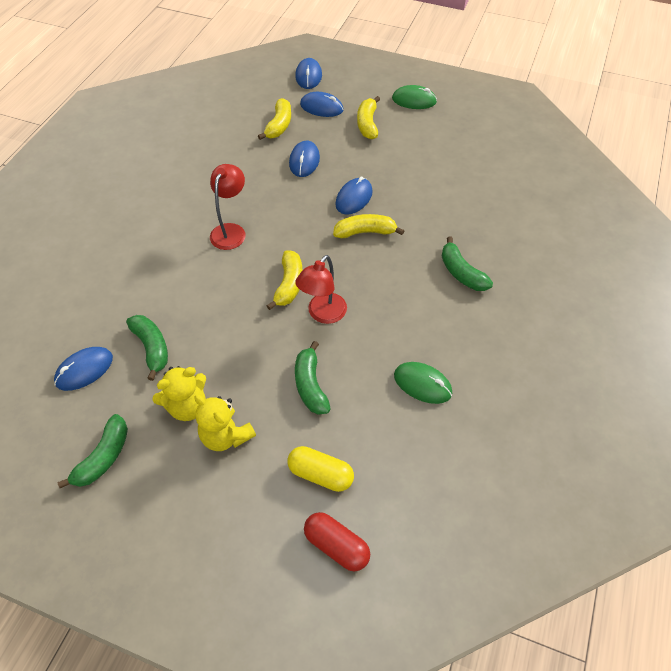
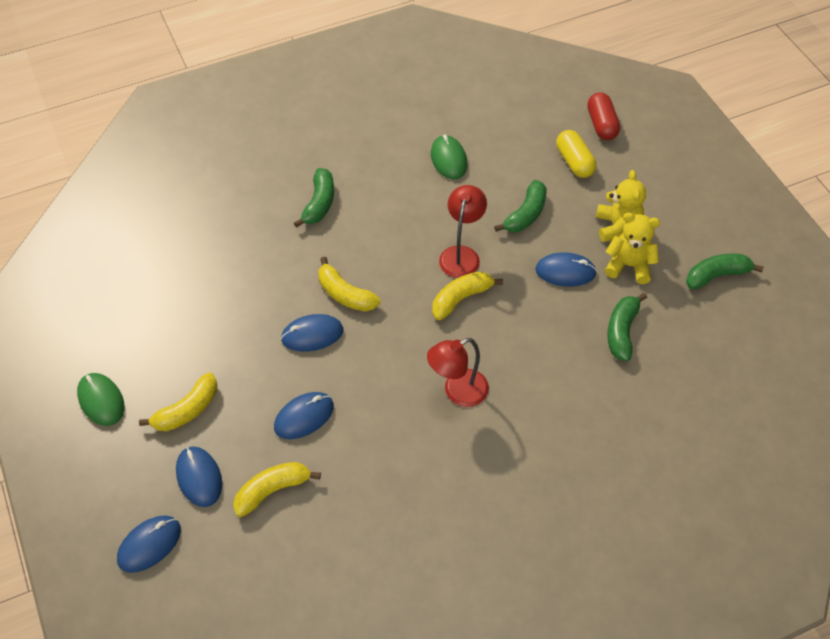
camera: 135 degrees left, 0 degrees up
(84, 370) = (691, 354): blue mouse -> blue mouse (565, 271)
(323, 314) = (461, 254): red lamp -> red lamp turned 60 degrees counterclockwise

